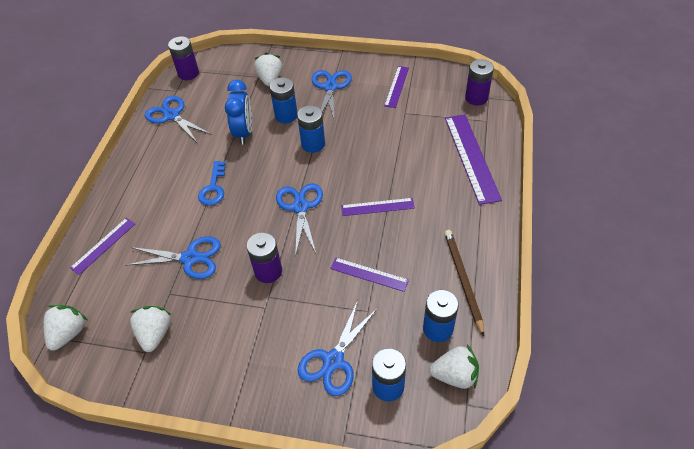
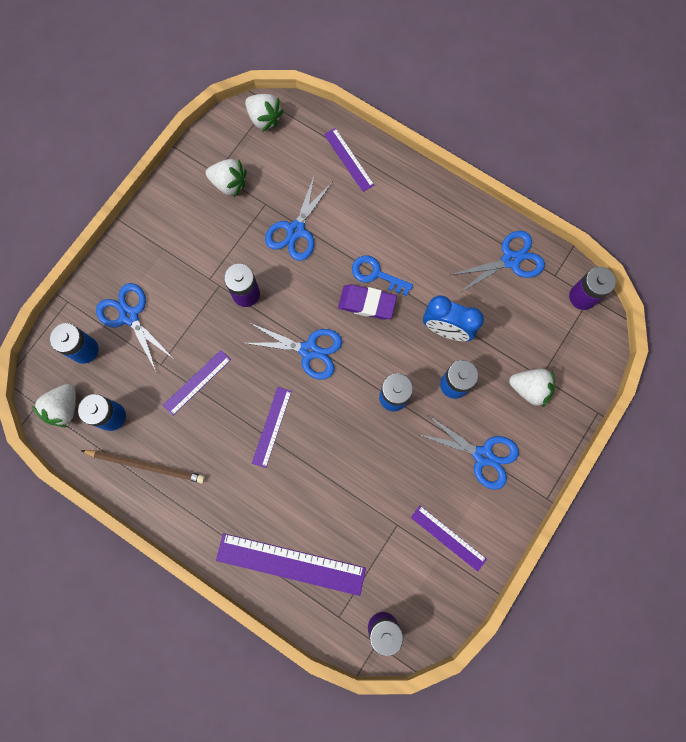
camera: 110 degrees right, 25 degrees up
(242, 185) = (367, 303): none -> purple eraser

